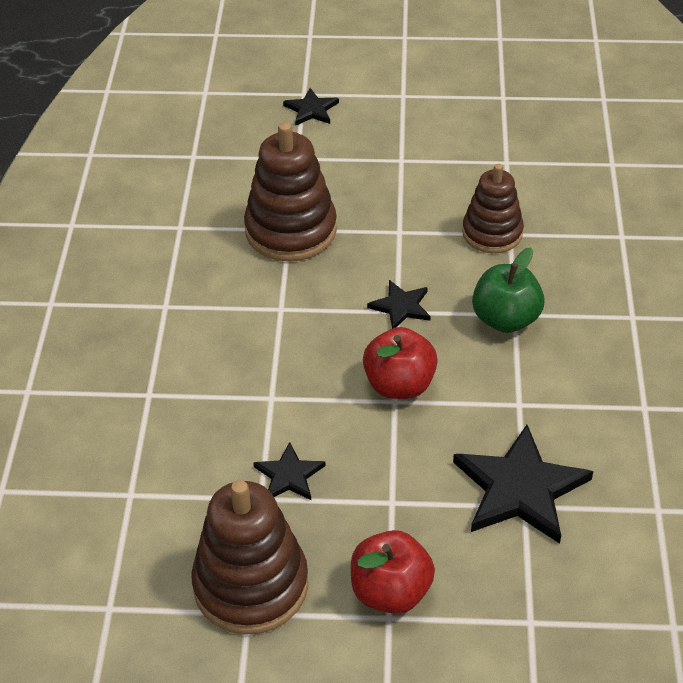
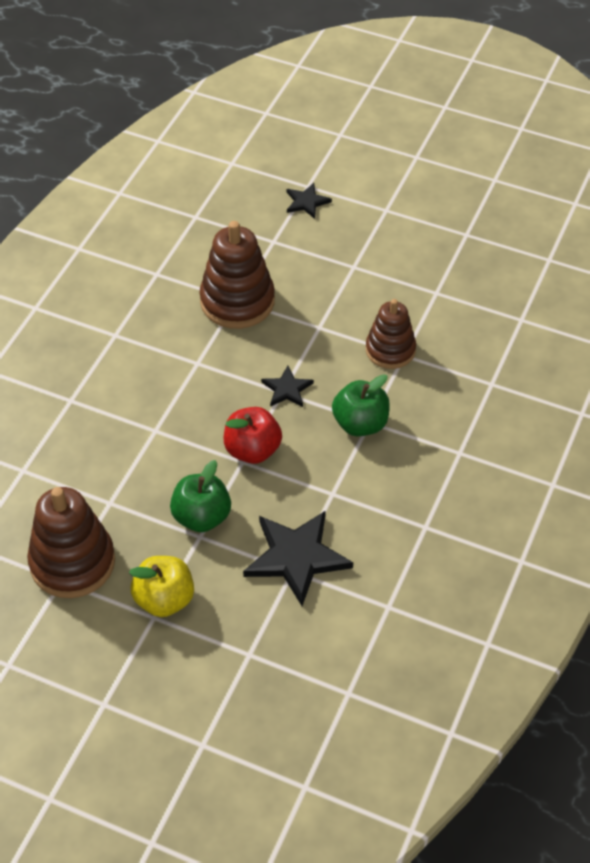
camera: 20 degrees right, 5 degrees up
(289, 475) = (138, 493): black star -> none
(382, 479) = (201, 517): none -> green apple
(390, 592) = (164, 600): red apple -> yellow apple

